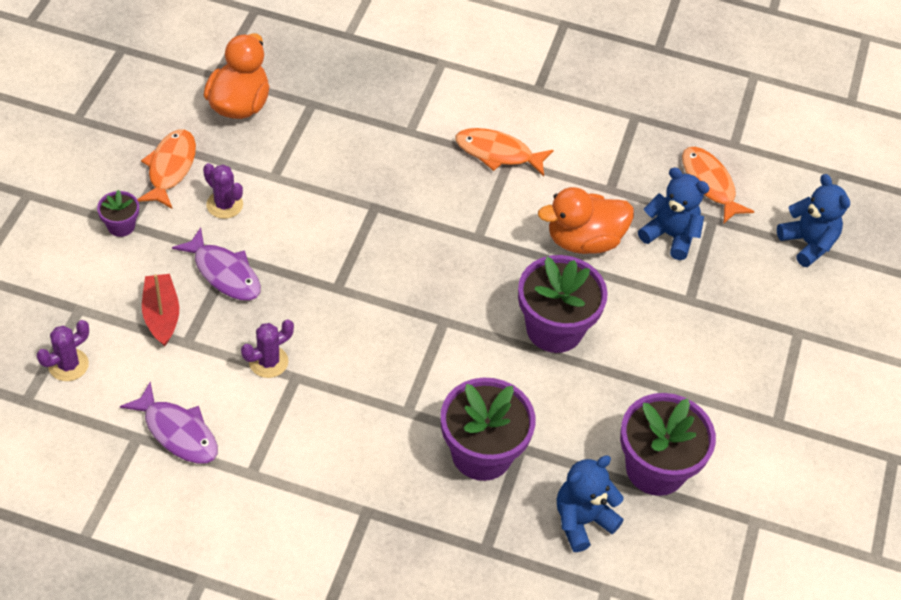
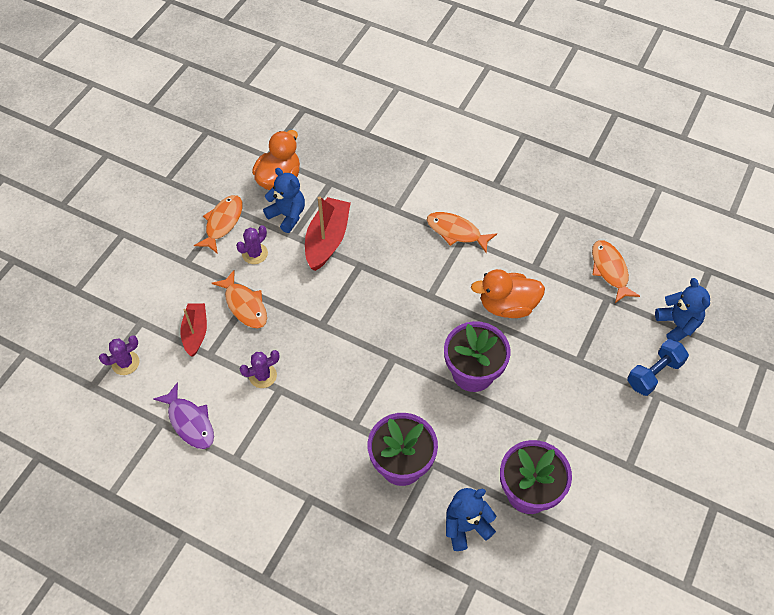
camera: 15 degrees right, 5 degrees up
(121, 226) = (181, 263): purple flower pot -> none
(224, 205) = (255, 254): purple cactus -> purple cactus turned 75 degrees clockwise
(224, 273) = (244, 305): purple fish -> orange fish
(323, 178) = (327, 240): none -> red boat
(670, 236) = (573, 308): blue teddy bear -> blue teddy bear (287, 215)
(789, 306) = (654, 373): none -> blue dumbbell

